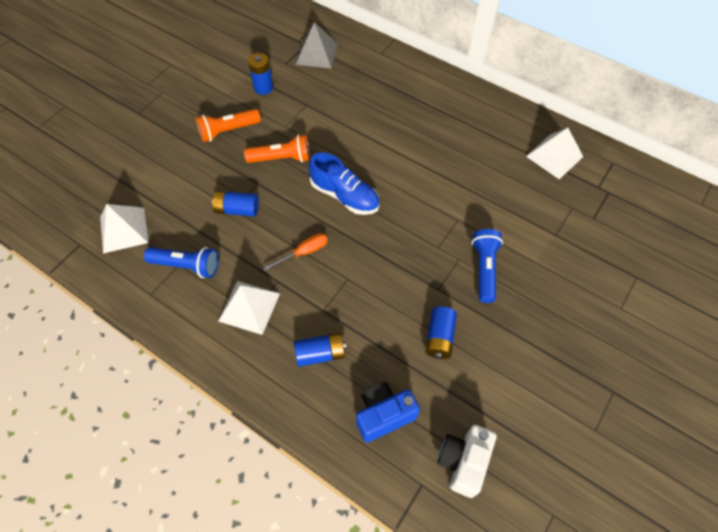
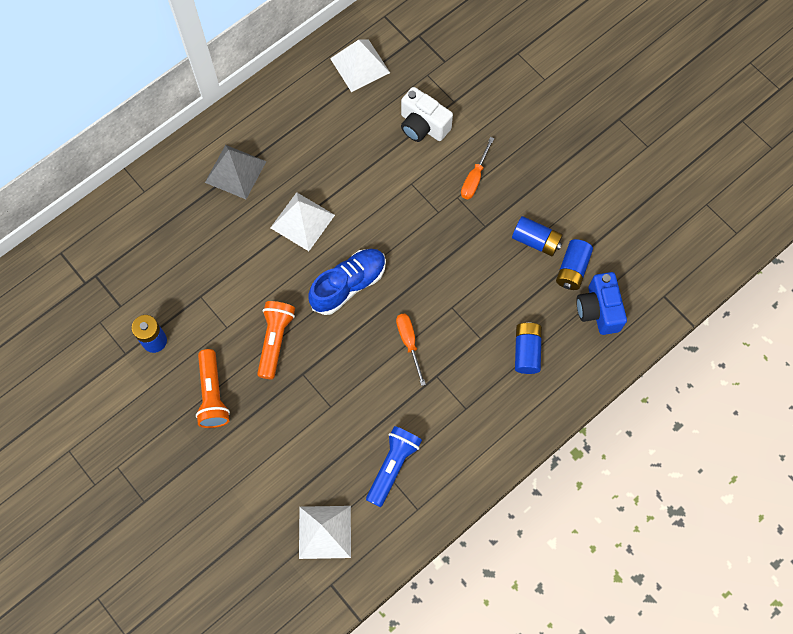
camera: 75 degrees left, 10 degrees up
(237, 209) = (333, 402): blue battery -> blue battery (572, 269)
(249, 307) = (459, 409): white pyramid -> white pyramid (302, 221)
(316, 53) = (117, 265): grey pyramid -> grey pyramid (235, 171)
(463, 462) = (652, 257): white camera -> white camera (423, 126)
(484, 269) = (474, 178): blue flashlight -> orange screwdriver

